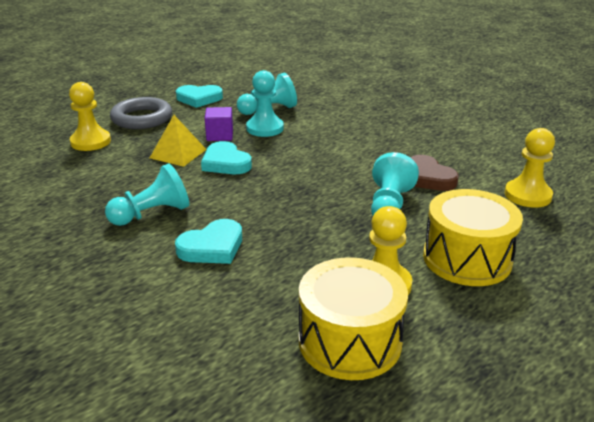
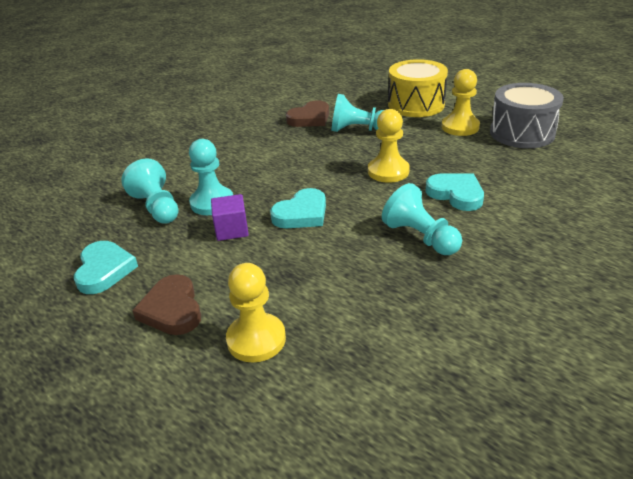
camera: 95 degrees left, 5 degrees up
(142, 118) = (172, 309): grey ring -> brown heart
(178, 153) = (284, 250): yellow pyramid -> none
(350, 341) = (522, 133): yellow drum -> grey drum
(527, 195) = (327, 88): yellow pawn -> yellow pawn (388, 171)

